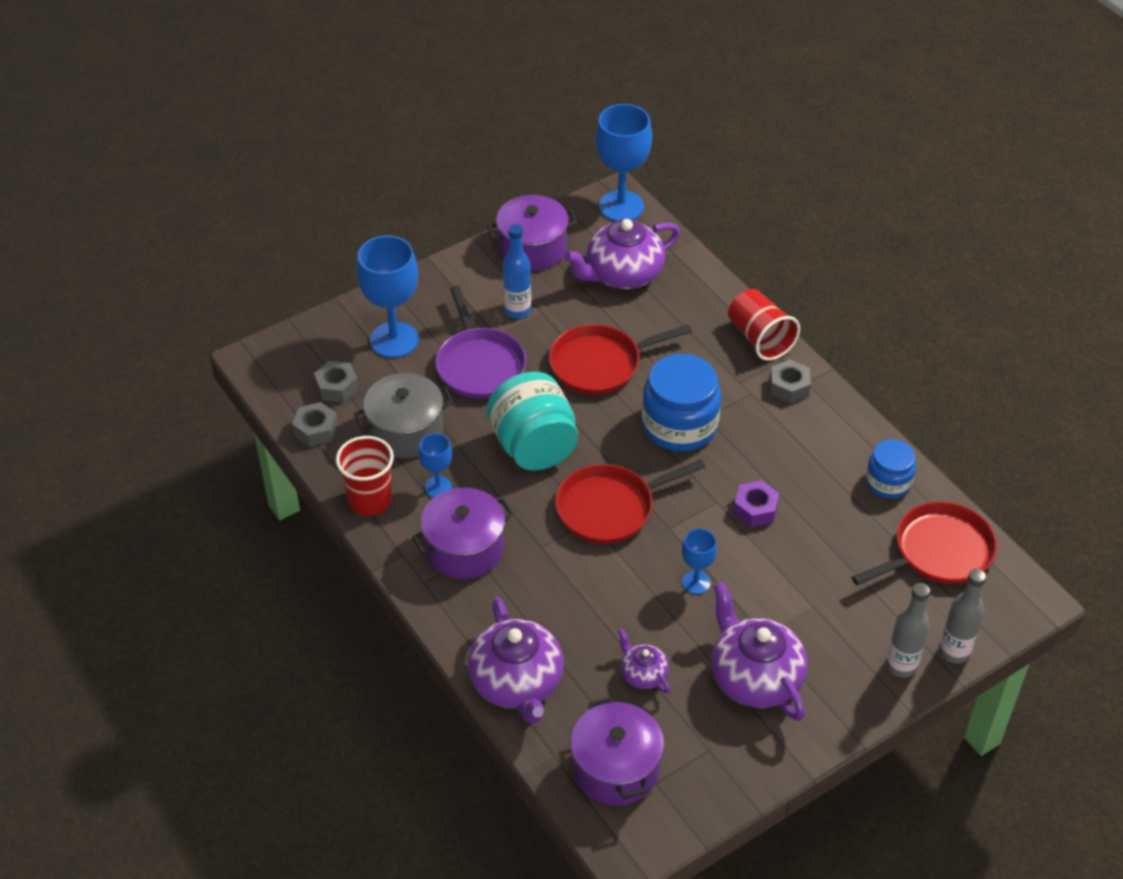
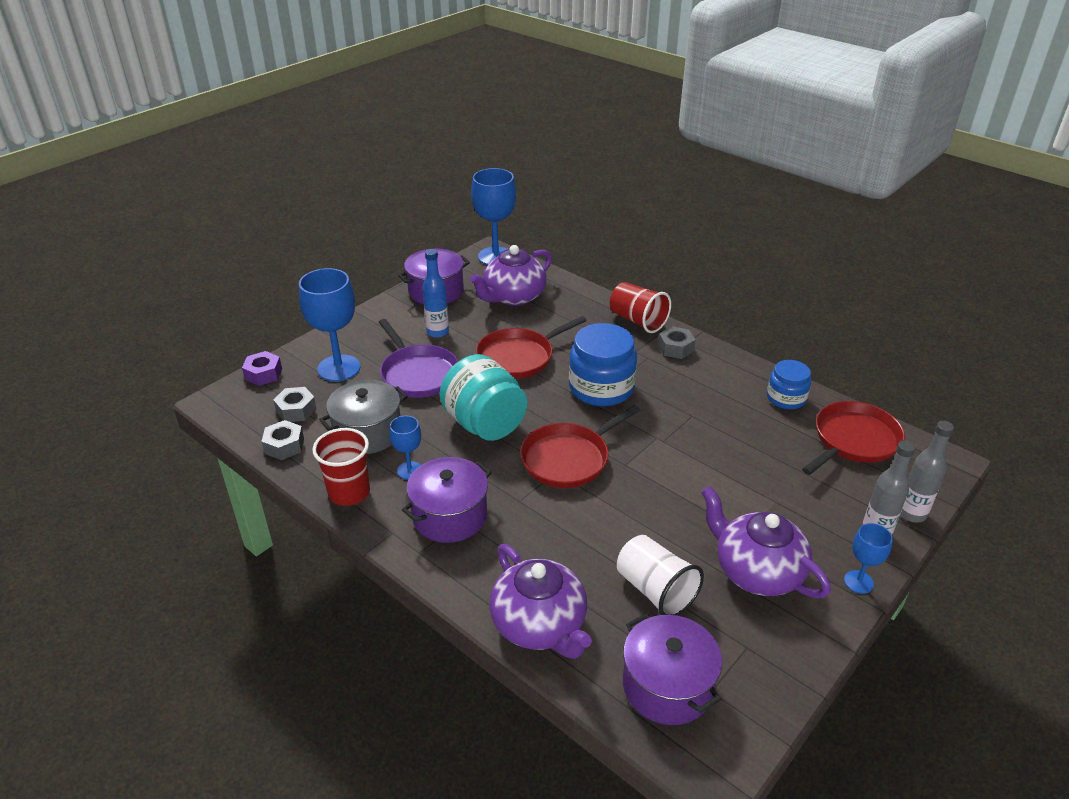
camera: 15 degrees left, 10 degrees down
(643, 674) = (655, 590): purple teapot -> white cup
(696, 582) = (668, 503): blue goblet -> blue goblet (858, 582)
(755, 509) = (691, 437): purple nut -> purple nut (263, 374)

